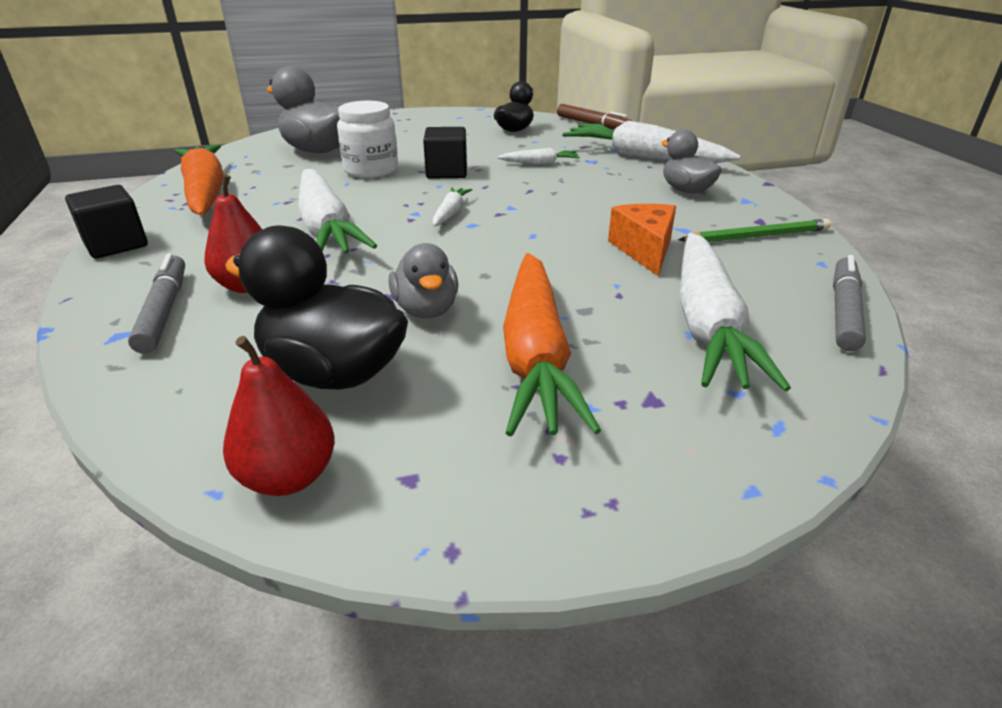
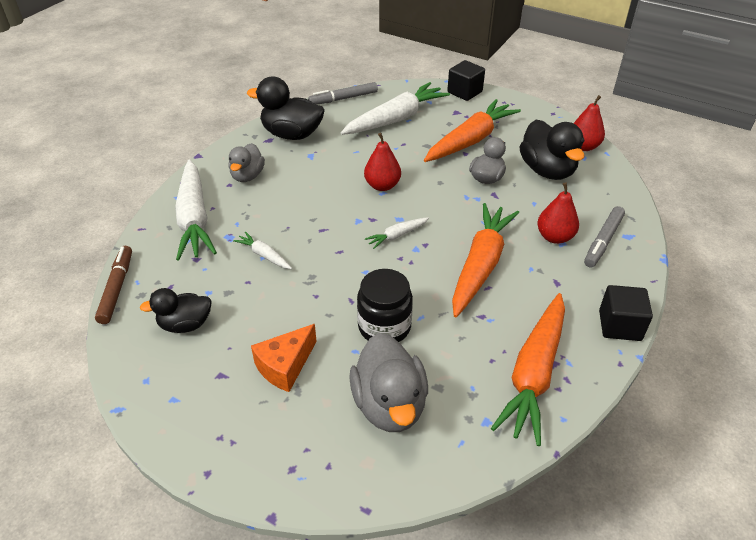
camera: 135 degrees left, 10 degrees up
(326, 227) = (480, 265): white carrot -> orange carrot
(371, 170) = (384, 327): white jar -> black jar
(446, 172) = (338, 286): black cube -> black cube (464, 92)
(545, 240) = (382, 185): none -> red pear
(644, 250) = (352, 155): orange cheese -> orange cheese (285, 366)
(757, 236) = (292, 134): green pencil -> black duck

